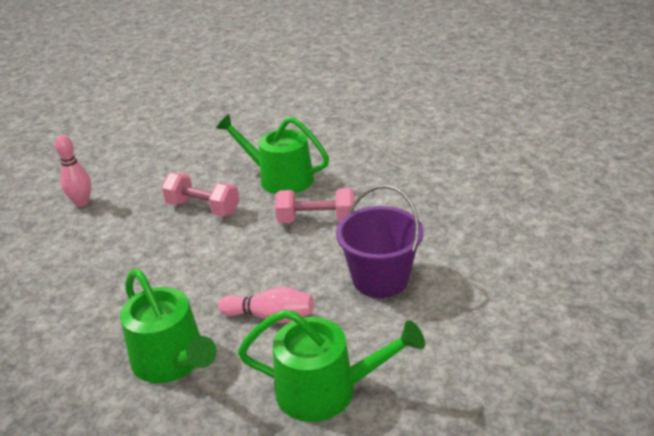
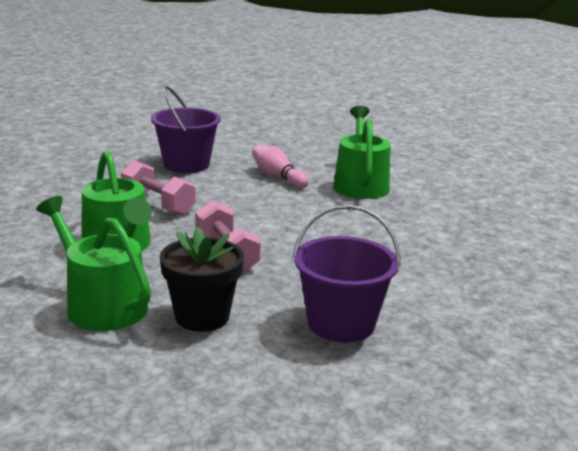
camera: 145 degrees left, 10 degrees down
(82, 203) = (341, 323): pink bowling pin -> purple bucket
(167, 169) = (202, 317): none -> black flower pot
(326, 390) = (291, 148): green watering can -> green watering can (101, 304)

